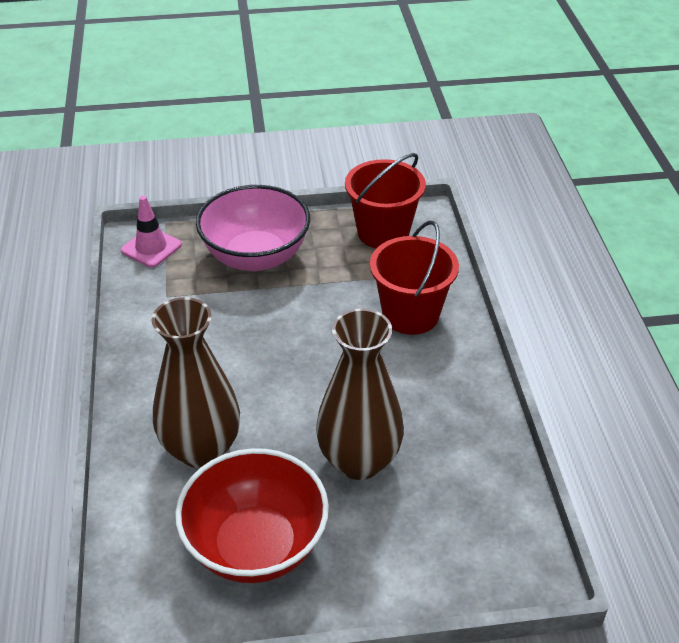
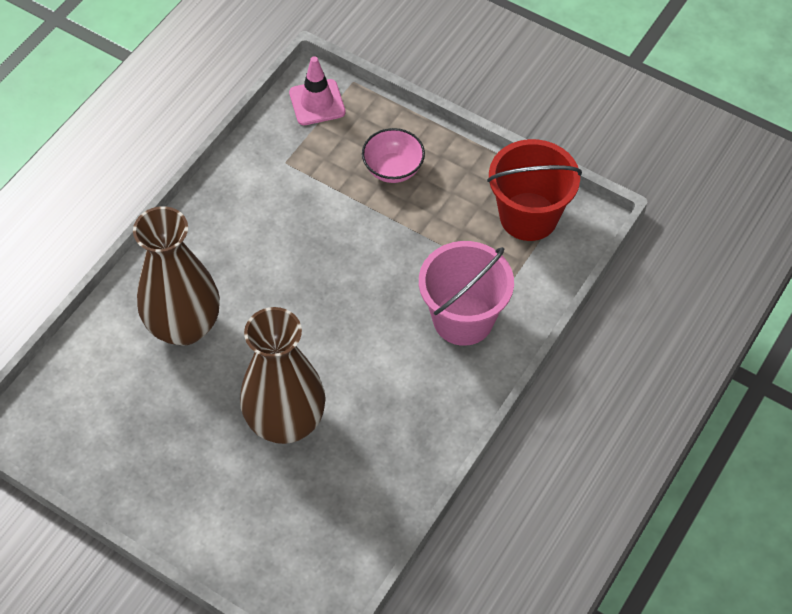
camera: 40 degrees right, 15 degrees up
(256, 256) = (393, 169): pink bowl -> pink bowl, size x0.52
(256, 545) = (150, 434): red bowl -> none
(410, 314) = (463, 319): red bucket -> pink bucket

